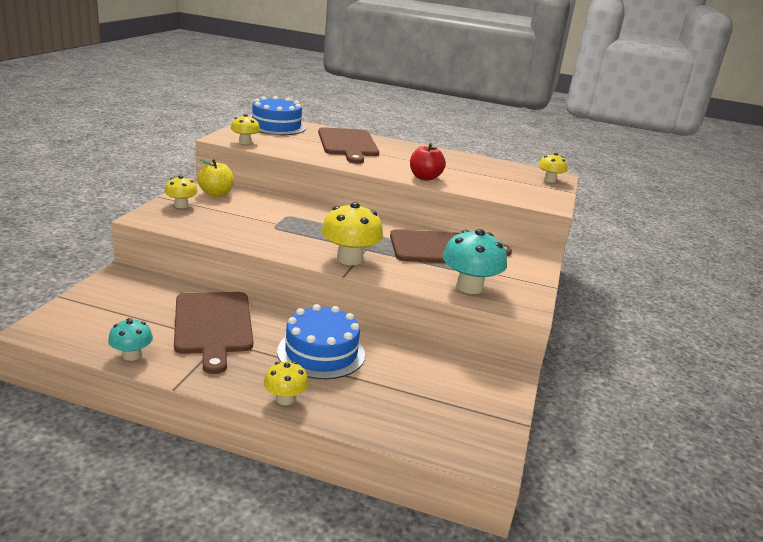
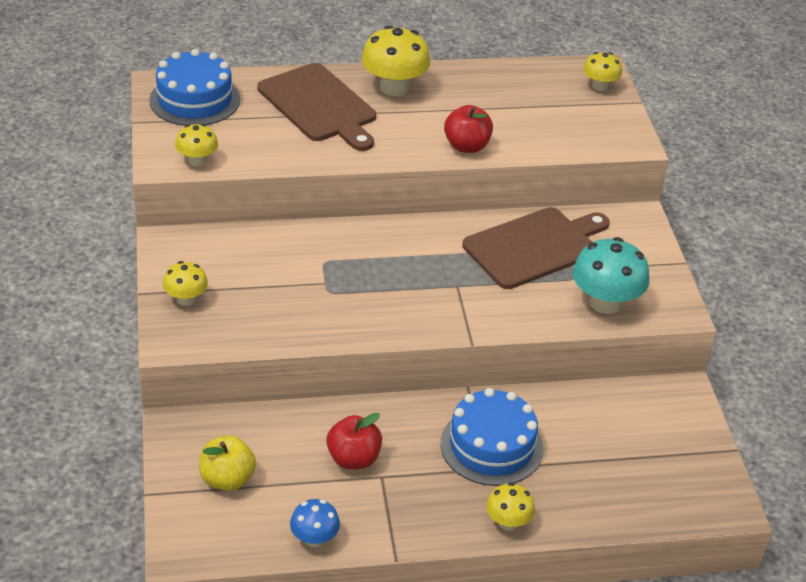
camera: 25 degrees left, 15 degrees up
(131, 355) = (314, 538): turquoise mushroom -> blue mushroom
(213, 325) = (353, 459): brown cutting board -> red apple
(216, 194) = (202, 256): yellow apple -> yellow apple (227, 479)
(349, 259) = (455, 312): yellow mushroom -> yellow mushroom (394, 87)

